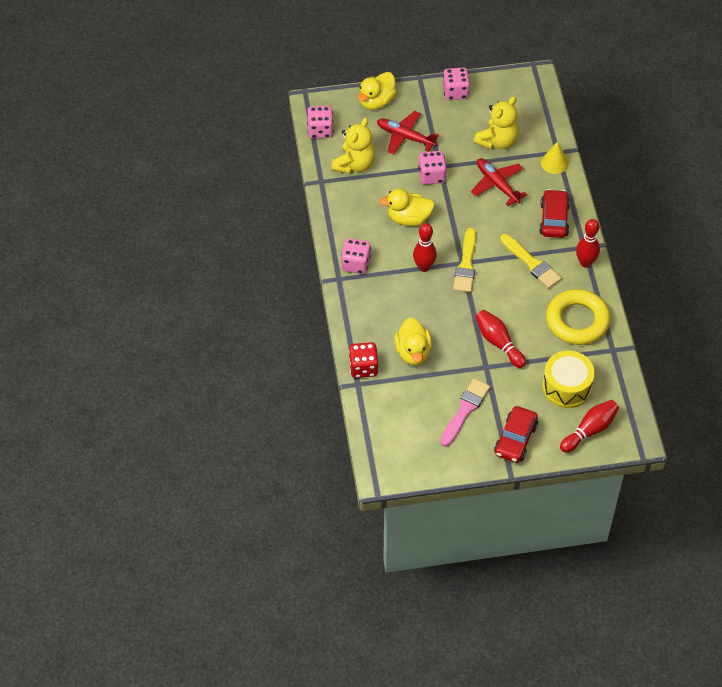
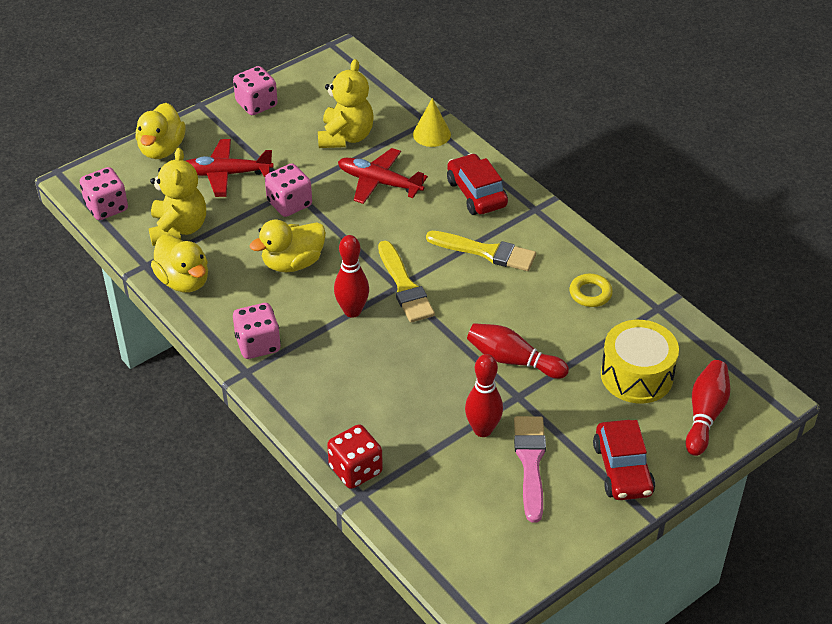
camera: 30 degrees left, 10 degrees down
(413, 352) = (410, 420): yellow duck -> yellow duck (184, 281)
(577, 321) = (590, 293): yellow ring -> yellow ring, size x0.47
(585, 263) = (550, 225): red bowling pin -> red bowling pin (482, 430)

